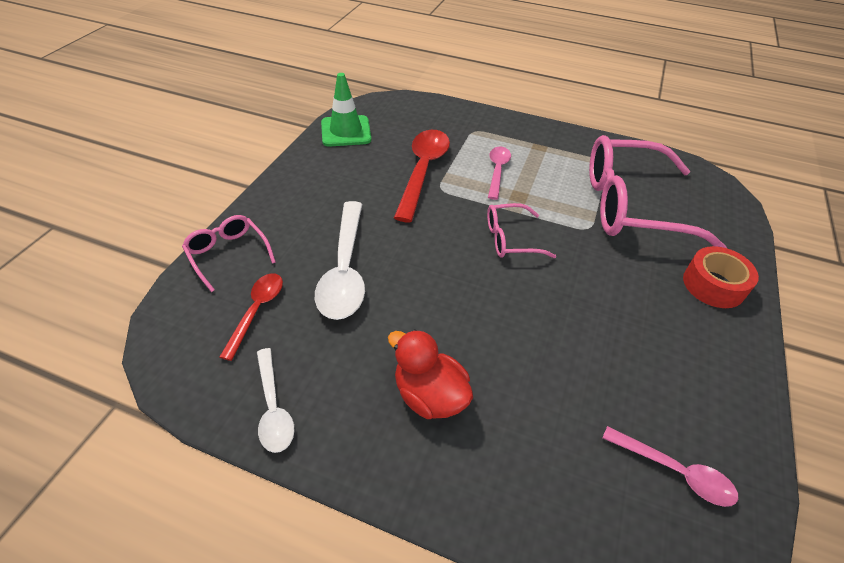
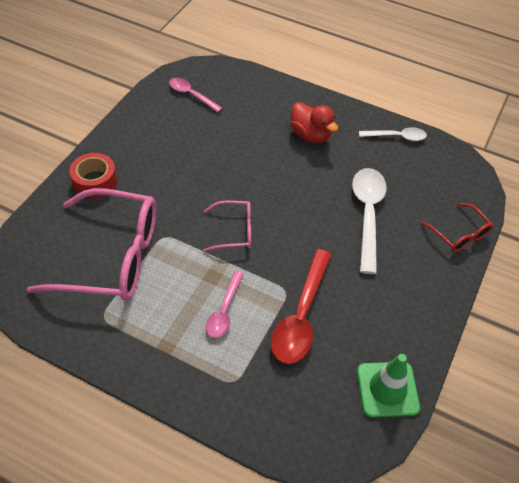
camera: 175 degrees left, 5 degrees up
(228, 254) = (459, 234): pink glasses -> red glasses
(257, 311) = (423, 189): red spoon -> none
(273, 408) = (397, 137): white spoon -> white spoon turned 105 degrees clockwise

